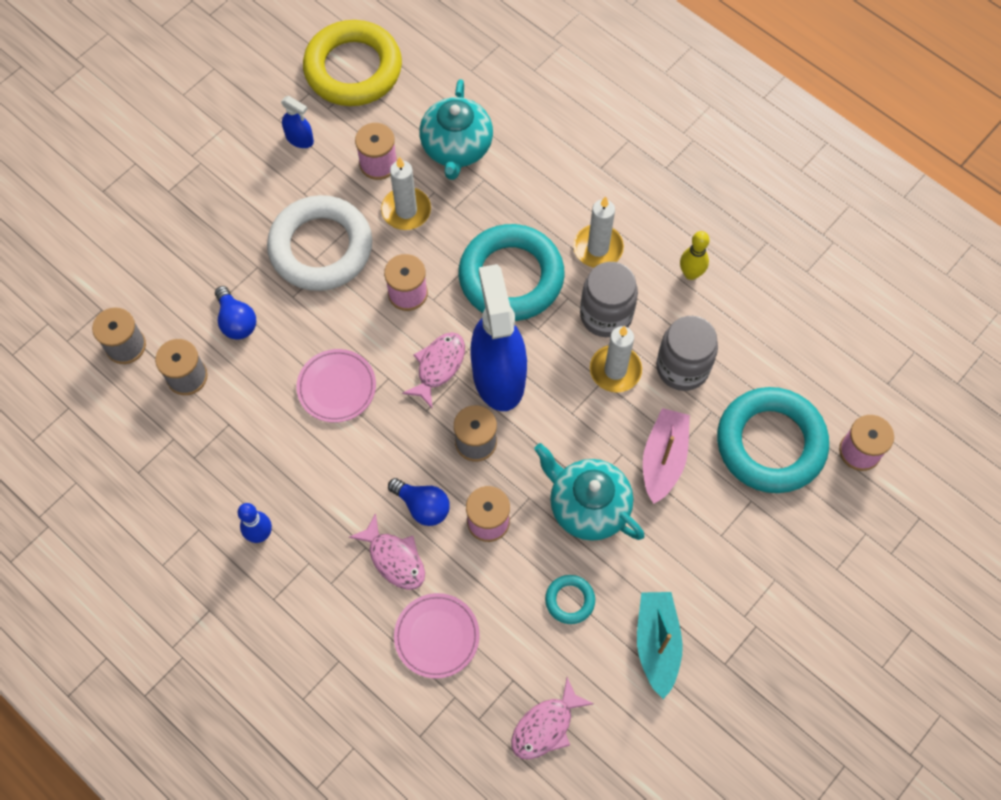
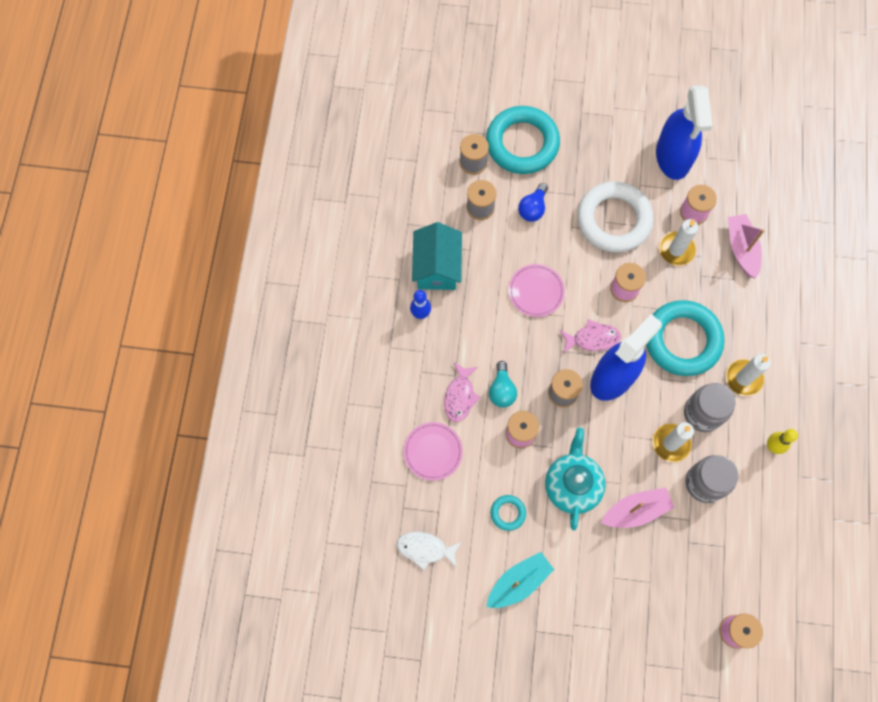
camera: 55 degrees right, 5 degrees up
(219, 476) = (437, 267): none -> turquoise house
(300, 139) = (673, 157): blue spray bottle -> blue spray bottle, size x2.33
(353, 69) = (744, 152): yellow ring -> none
(422, 506) = (501, 390): blue light bulb -> turquoise light bulb
(456, 148) = (741, 249): turquoise teapot -> pink boat
(546, 726) = (425, 549): pink fish -> white fish
(770, 443) = (696, 570): turquoise ring -> turquoise ring (522, 143)

